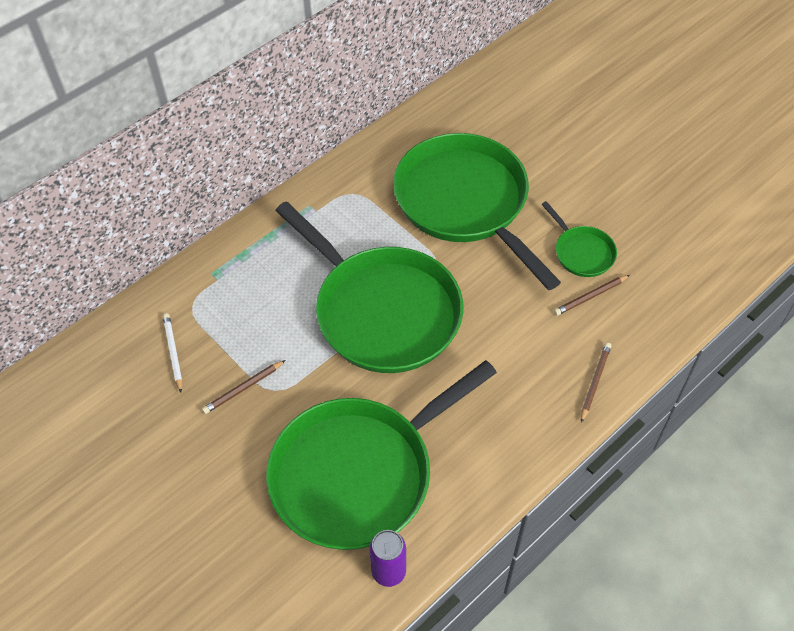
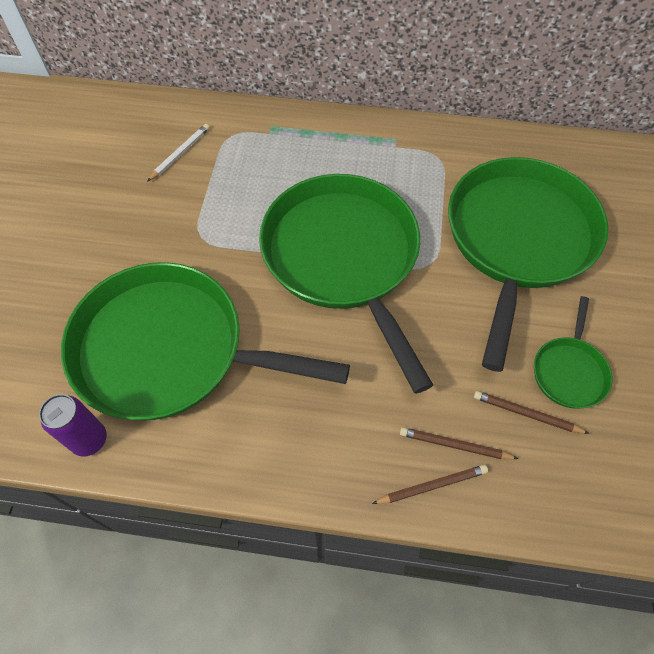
camera: 50 degrees right, 5 degrees up
(243, 388) = (185, 216): brown pencil -> brown pencil (454, 445)
(383, 311) = (343, 257): green pan -> green pan turned 150 degrees clockwise

